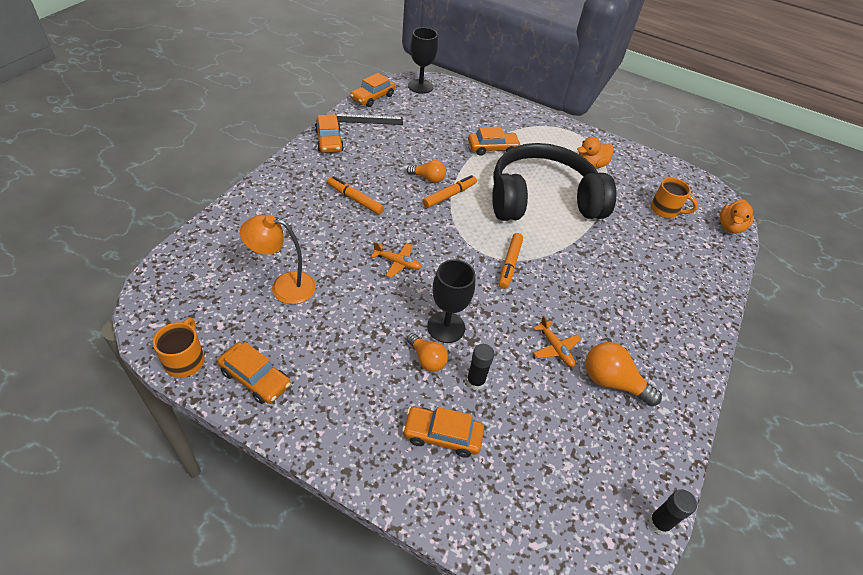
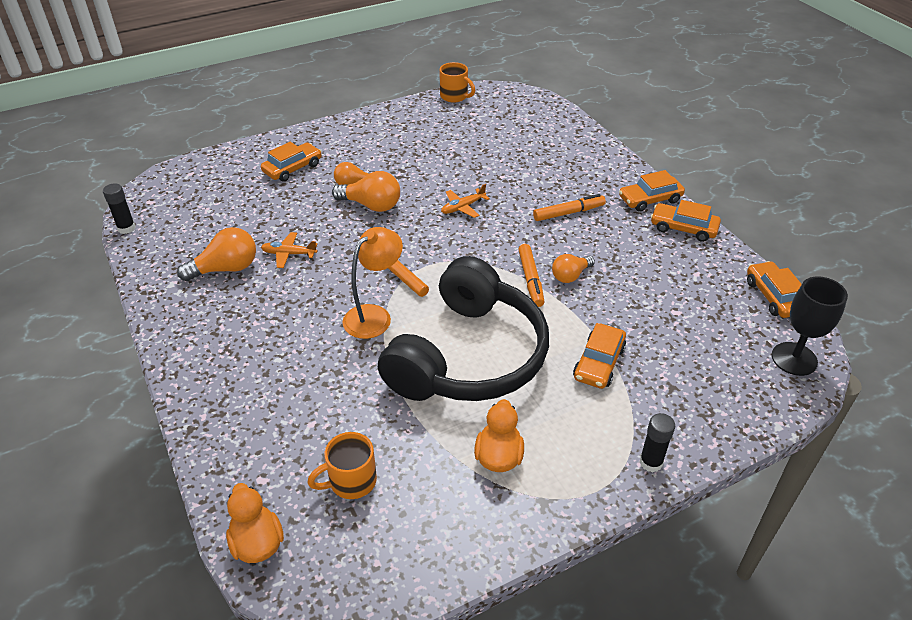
camera: 130 degrees right, 5 degrees down
(255, 378) = (415, 115): orange car -> orange car (650, 199)
(284, 286) = (486, 146): orange lamp -> orange lamp (374, 316)
(368, 119) = (717, 273): black ruler -> none
(446, 327) = (371, 205): black goblet -> orange light bulb
(475, 381) = (311, 199): black glue stick -> black glue stick (651, 462)

